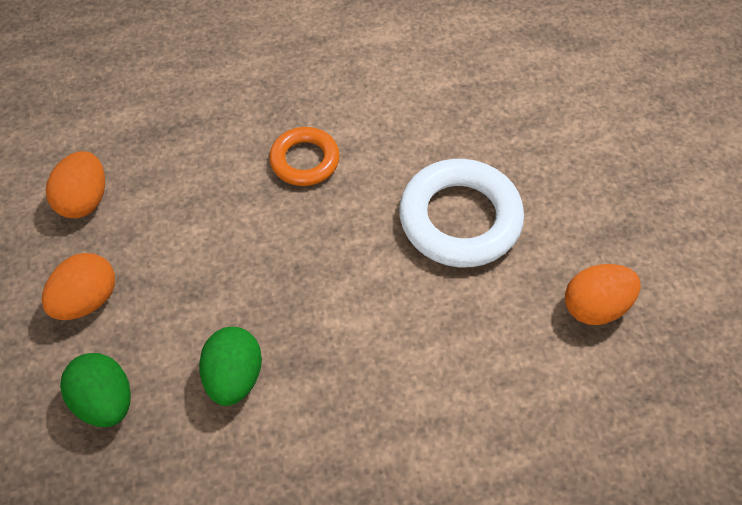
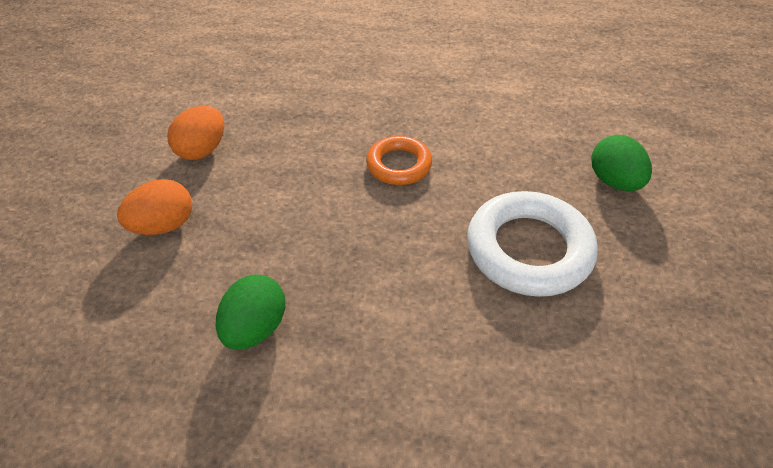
camera: 20 degrees right, 10 degrees down
(106, 400) = (134, 313): green egg -> green egg (613, 182)
(594, 306) = (652, 374): orange egg -> none

